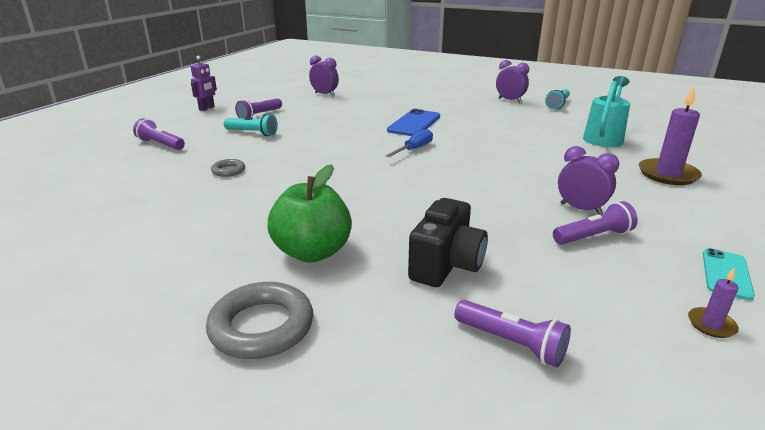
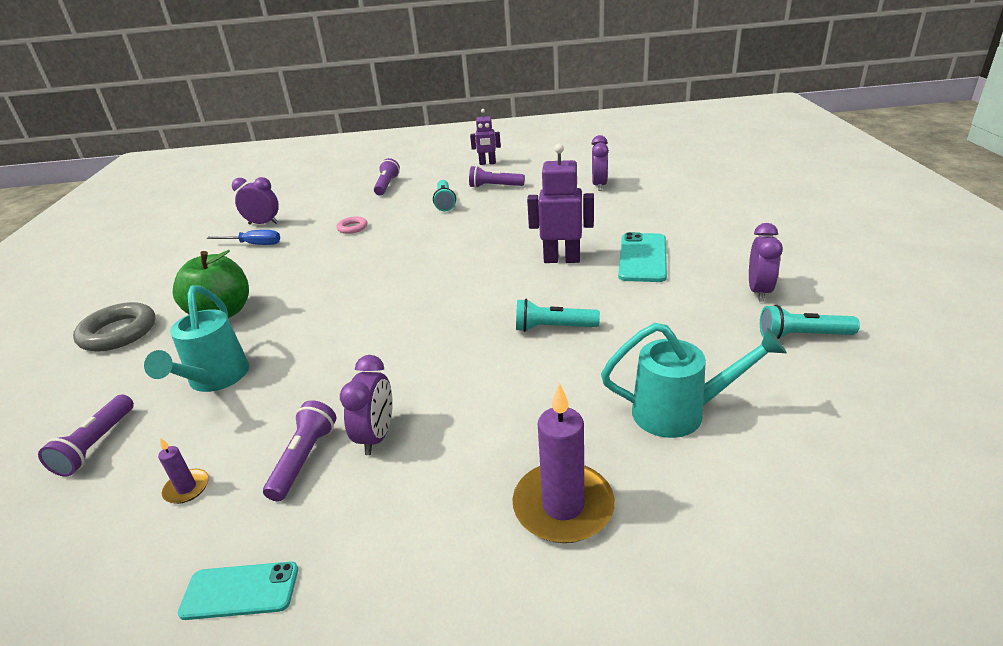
camera: 65 degrees right, 5 degrees up
(116, 209) = (263, 224): none -> purple clock
(228, 171) = (352, 228): grey ring -> pink ring
(414, 123) = (562, 259): blue phone -> purple robot
(414, 149) = (477, 285): blue screwdriver -> blue screwdriver (254, 244)
(442, 109) = (642, 258): none -> turquoise phone
(446, 265) = (215, 380): black camera -> turquoise watering can
(497, 142) = (553, 328): none -> turquoise flashlight
(593, 237) = (304, 459): purple flashlight -> purple flashlight turned 120 degrees counterclockwise
(711, 325) = (125, 578): purple candle -> purple candle (187, 488)

